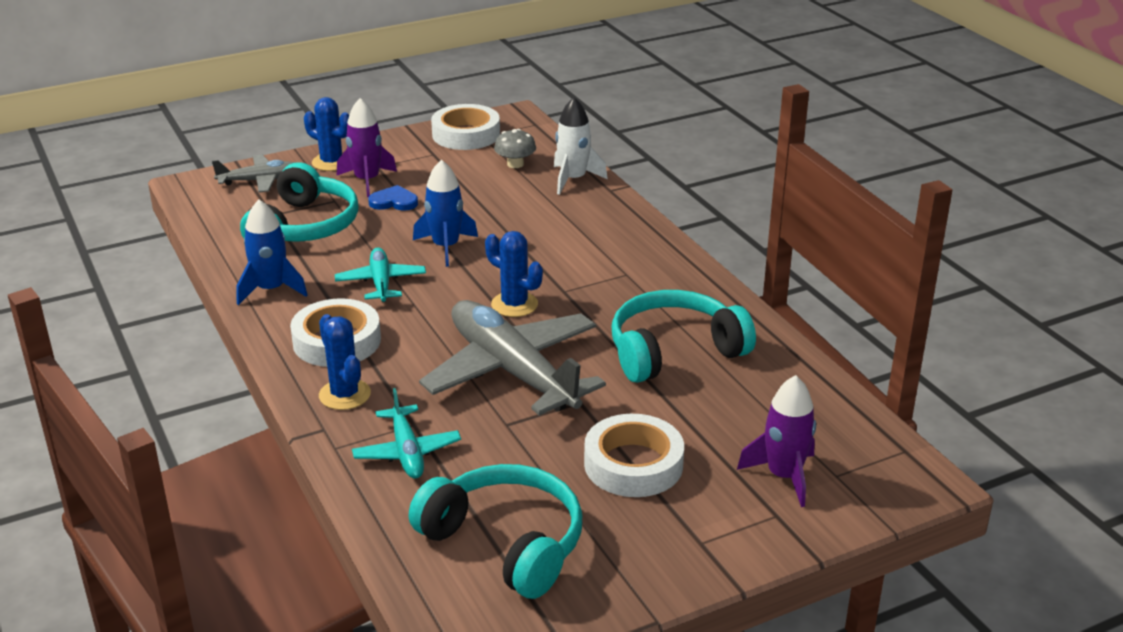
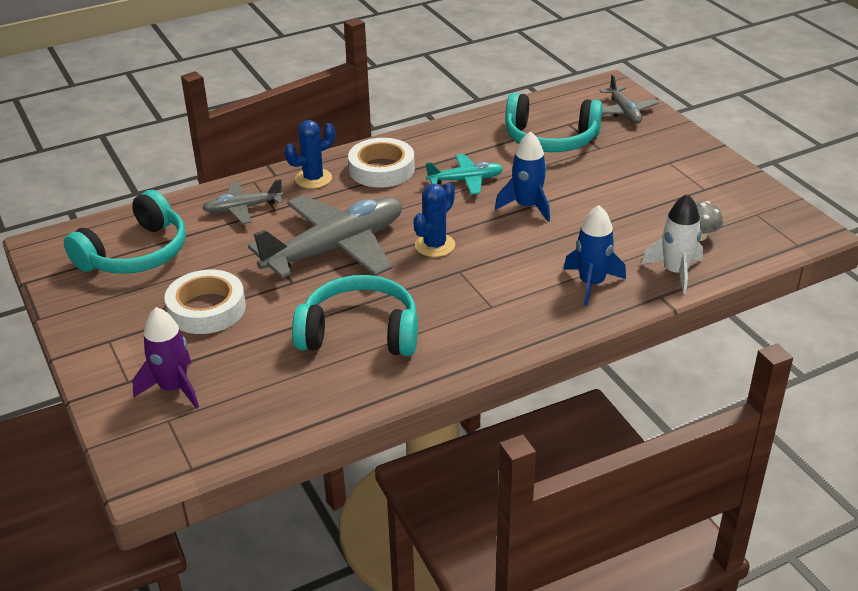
camera: 90 degrees right, 5 degrees up
(271, 289) = (452, 136): blue rocket -> blue rocket (591, 283)
(331, 162) = (668, 139): blue cactus -> none
(367, 180) = (639, 159): purple rocket -> none
(394, 202) = (603, 175): blue heart -> none
(407, 452) = (242, 209): turquoise plane -> grey plane
(466, 134) = (754, 204): white tape -> none
(674, 351) = (360, 333): turquoise headphones -> turquoise headphones turned 60 degrees counterclockwise

